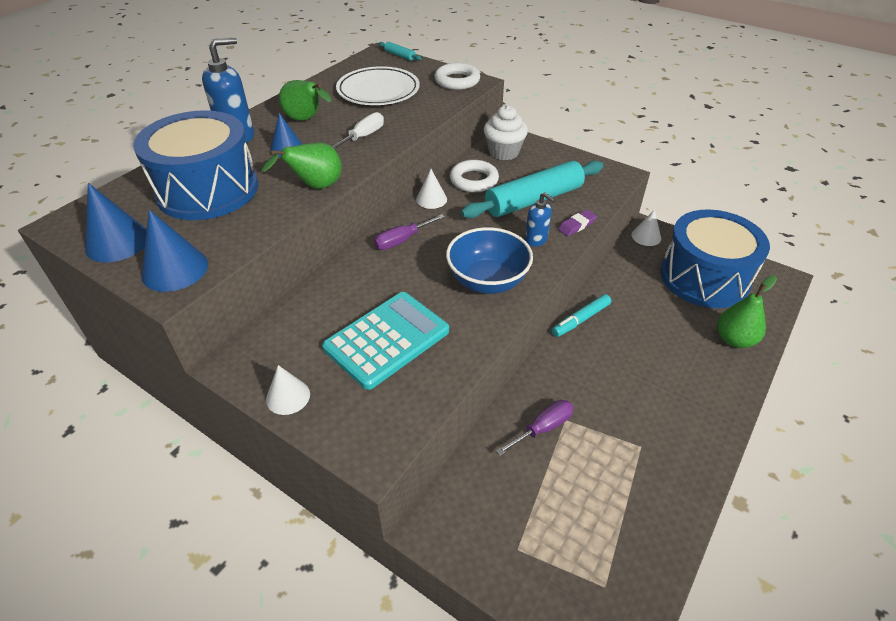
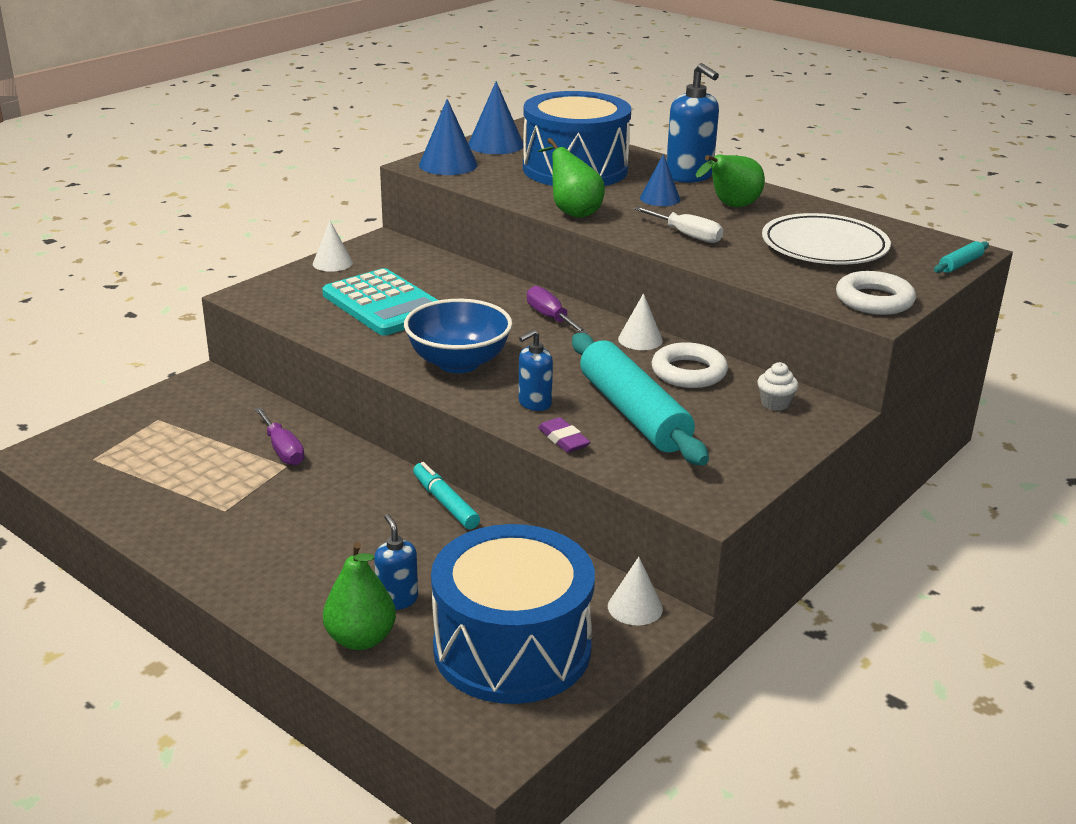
camera: 95 degrees right, 15 degrees down
(504, 152) = (775, 403): white cupcake -> white cupcake, size x0.54
(690, 329) = (397, 600): none -> blue soap dispenser

